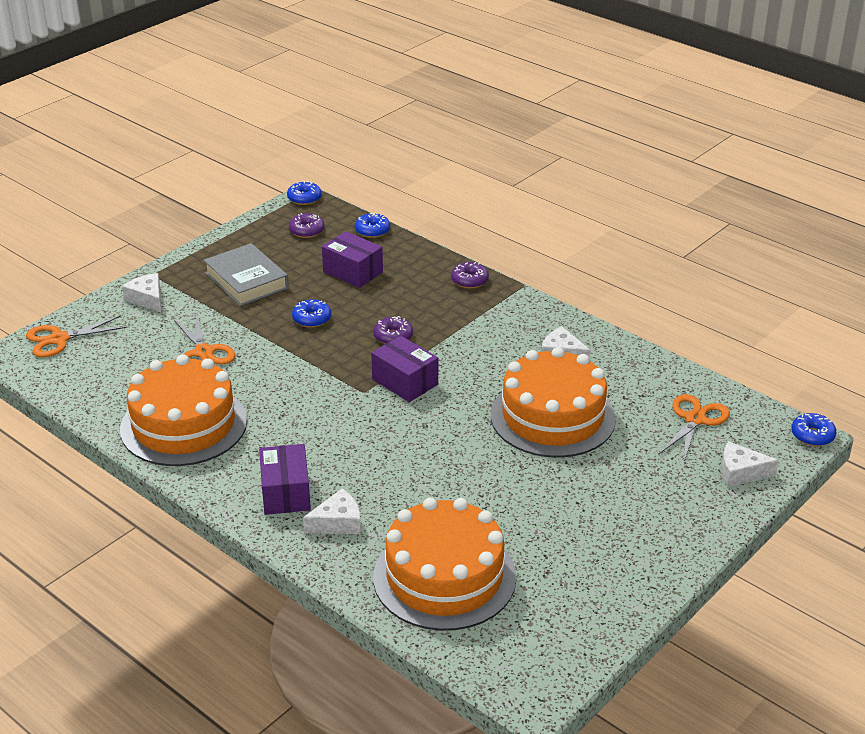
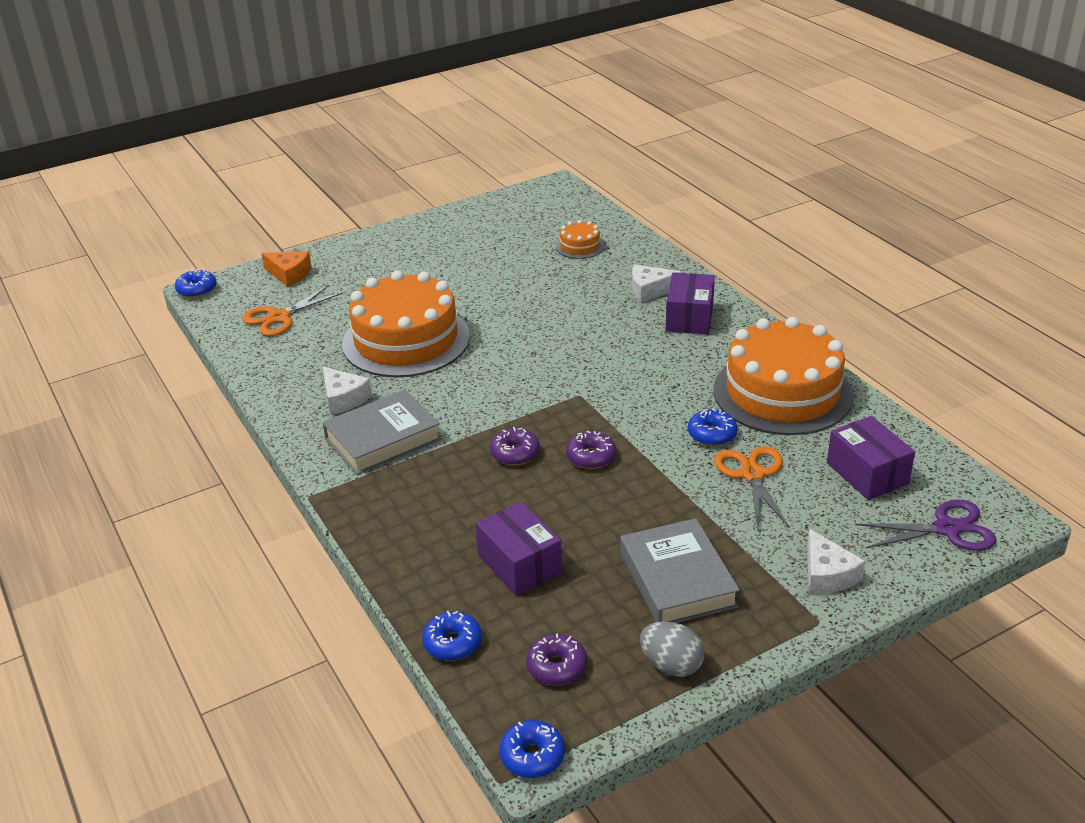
camera: 160 degrees left, 0 degrees up
(59, 339) = (947, 529): orange scissors -> purple scissors
(240, 242) = (671, 665): none -> grey egg
(312, 319) = (604, 497): blue donut -> blue donut (712, 434)
(405, 382) = (530, 398): purple box -> purple box (867, 473)
(444, 577) = (580, 246): orange cake -> orange cake, size x0.42
(469, 281) = (372, 517): purple donut -> purple donut (591, 457)
(503, 330) = (382, 439): none -> grey book
(740, 472) = (289, 274): white cheese -> orange cheese

